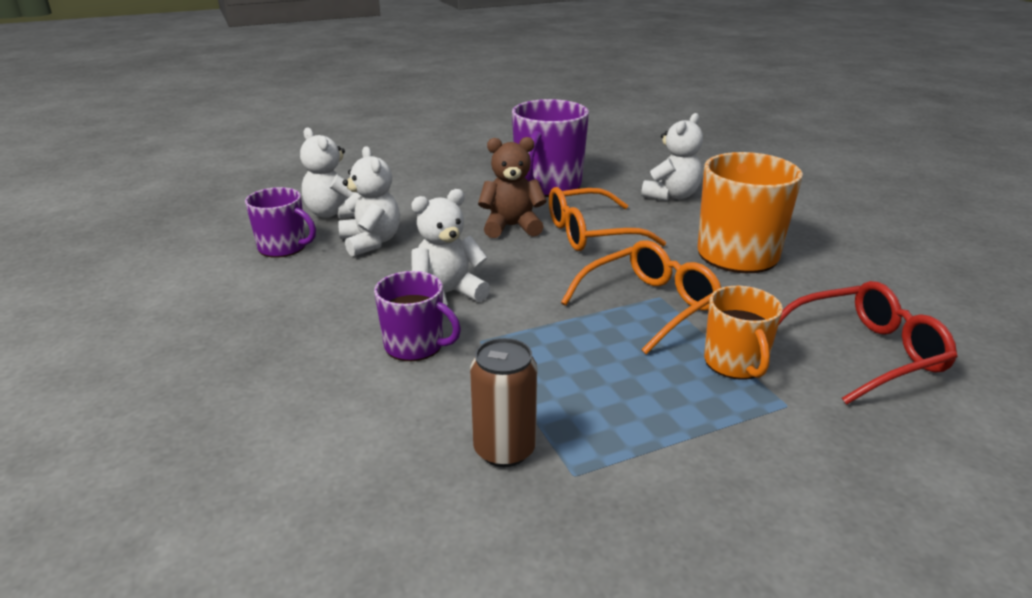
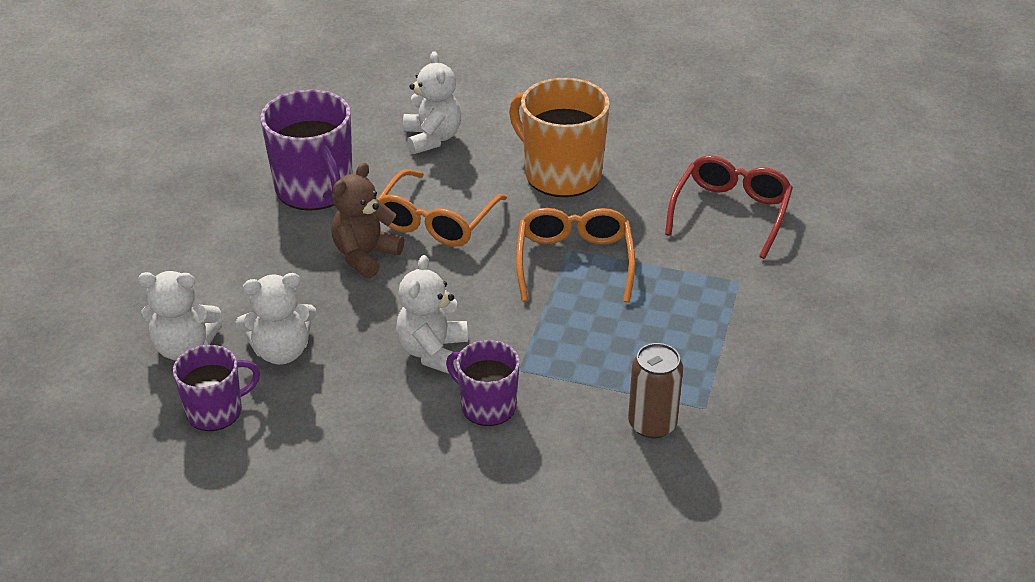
camera: 50 degrees left, 10 degrees up
(371, 242) = (281, 351): white teddy bear -> white teddy bear turned 150 degrees clockwise
(415, 345) = (487, 406): purple mug -> purple mug turned 120 degrees counterclockwise
(735, 363) = (680, 271): orange mug -> none

